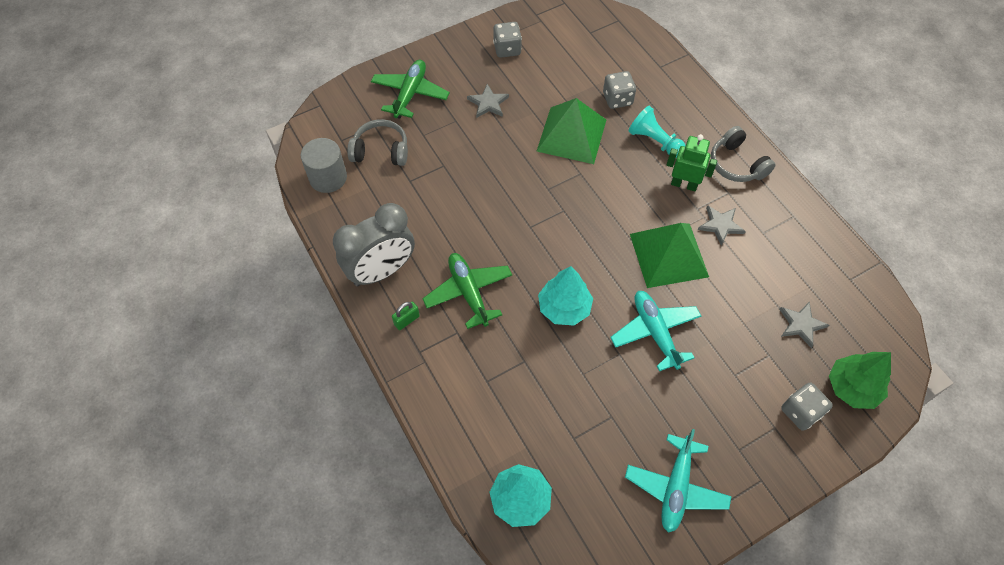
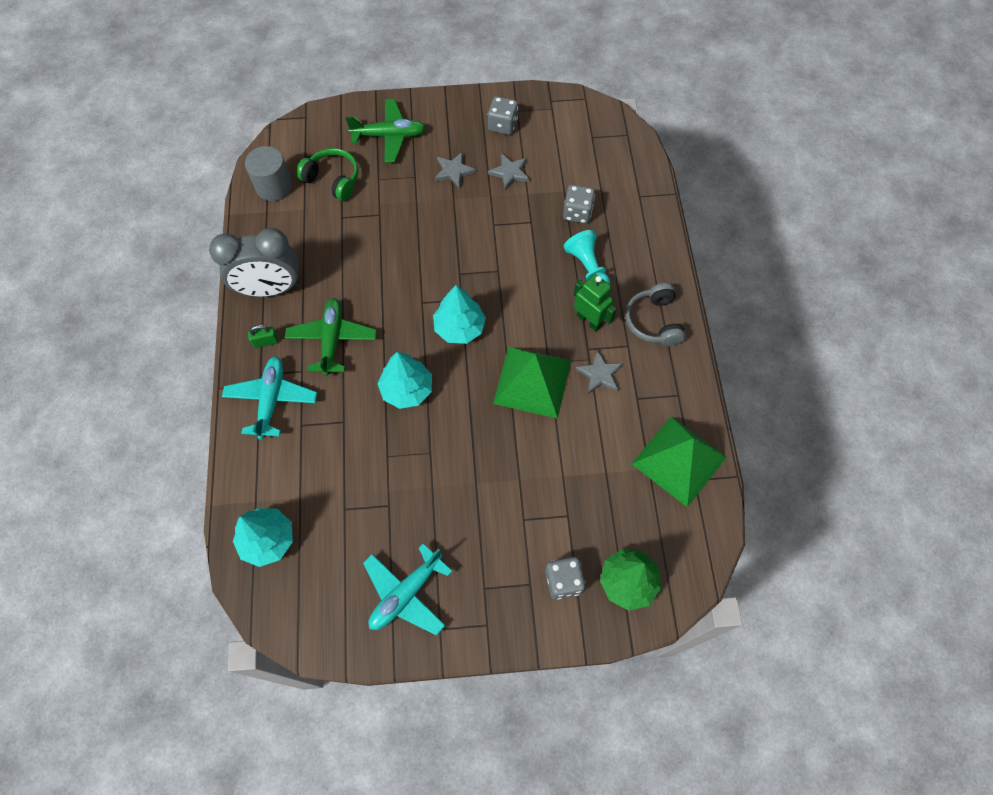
camera: 25 degrees right, 5 degrees up
(381, 151) = (333, 180): grey headphones -> green headphones
(410, 94) = (389, 136): green plane -> green plane turned 45 degrees clockwise
(571, 135) = (512, 231): green pyramid -> green pyramid (679, 460)
(577, 235) = (459, 327): none -> turquoise tree
(655, 332) = (474, 447): turquoise plane -> turquoise plane (271, 400)
(801, 324) = (617, 501): grey star -> grey star (510, 172)

